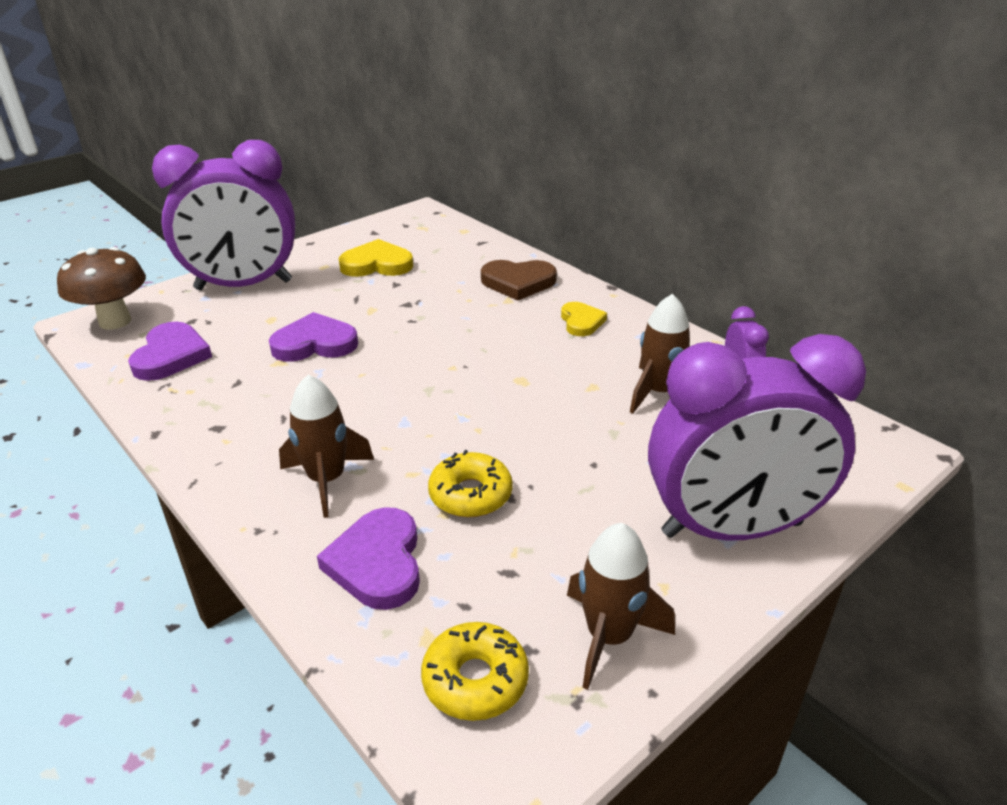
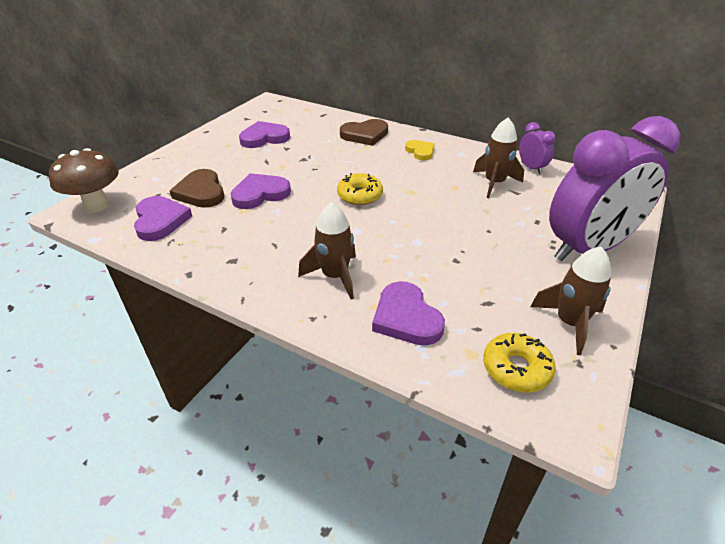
camera: 20 degrees left, 5 degrees up
(243, 285) = (179, 165): purple clock -> none
(244, 327) = (201, 192): none -> brown heart
(377, 264) = (264, 138): yellow heart -> purple heart
(470, 494) = (431, 264): yellow donut -> yellow donut (360, 195)

